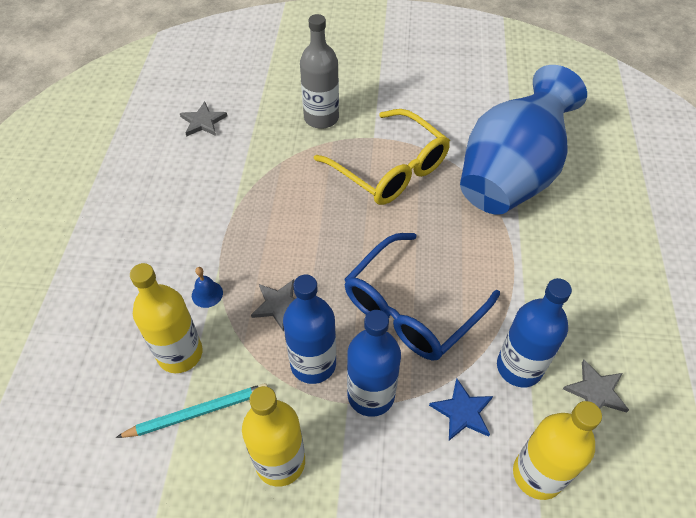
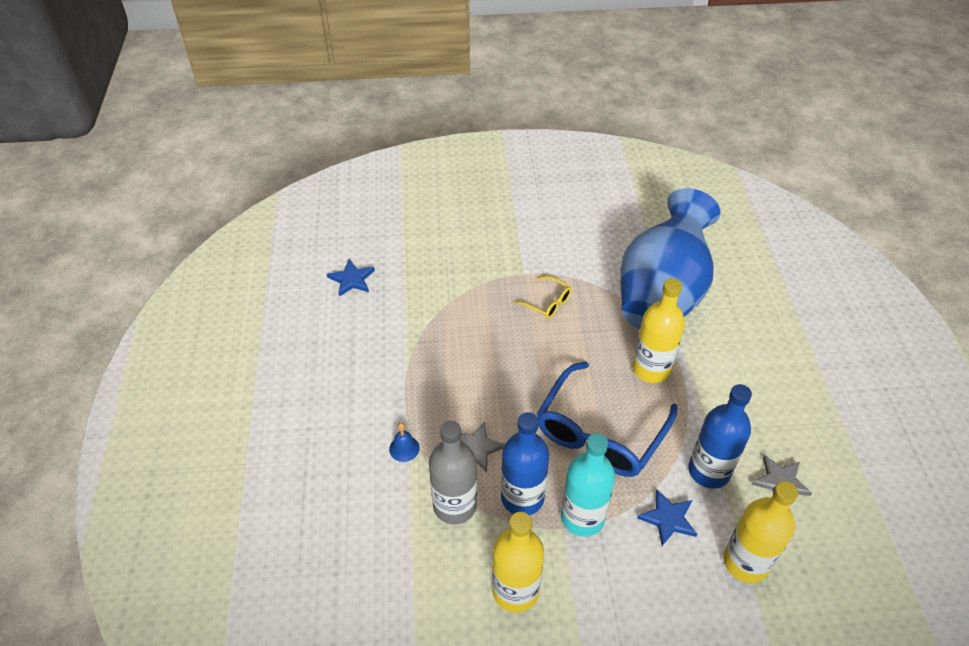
camera: 10 degrees left, 5 degrees down
(180, 353) = (394, 508): yellow bottle -> yellow bottle (651, 369)
(198, 413) = (427, 560): turquoise pencil -> none
(203, 122) = (352, 279): grey star -> blue star
(321, 118) = (468, 261): grey bottle -> grey bottle (455, 505)
(371, 395) = (582, 517): blue bottle -> turquoise bottle
(390, 169) = (547, 302): yellow glasses -> yellow glasses, size x0.45

